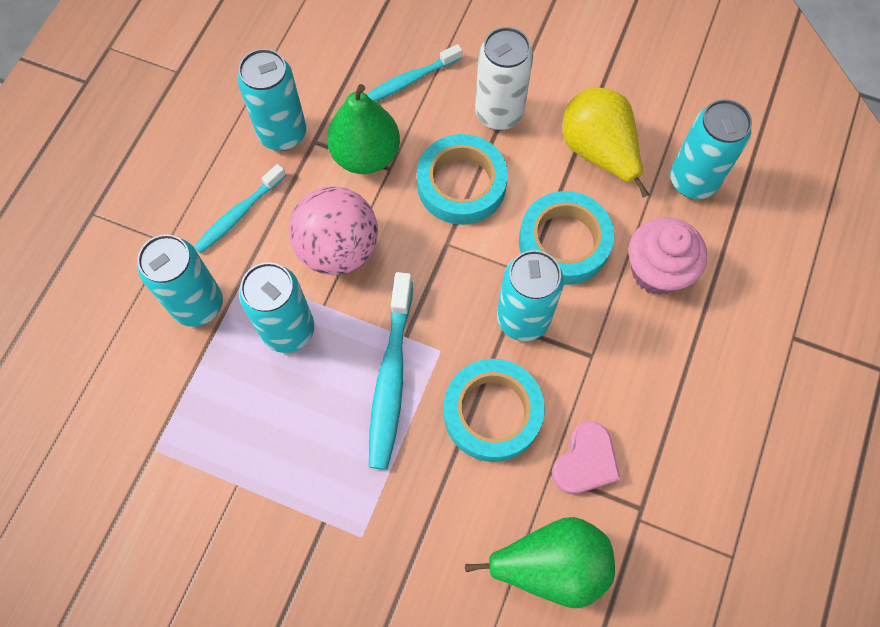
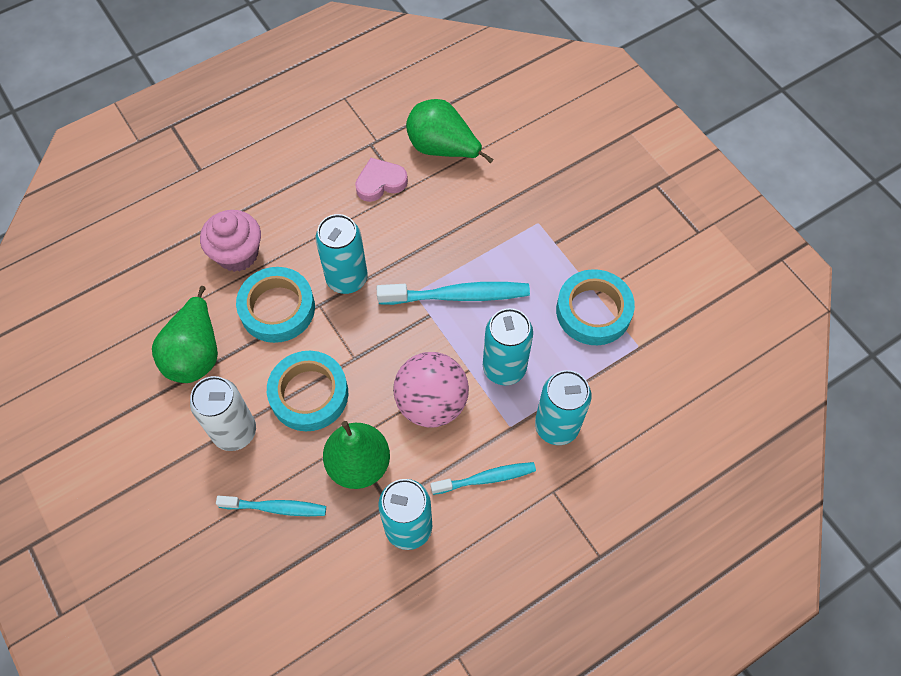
camera: 145 degrees left, 5 degrees down
(391, 378) = (458, 295): turquoise toothbrush -> turquoise toothbrush turned 45 degrees clockwise
(492, 413) = (411, 238): turquoise tape -> turquoise tape (593, 311)
(598, 152) = (195, 354): yellow pear -> green pear
(693, 181) = (155, 293): turquoise can -> none

